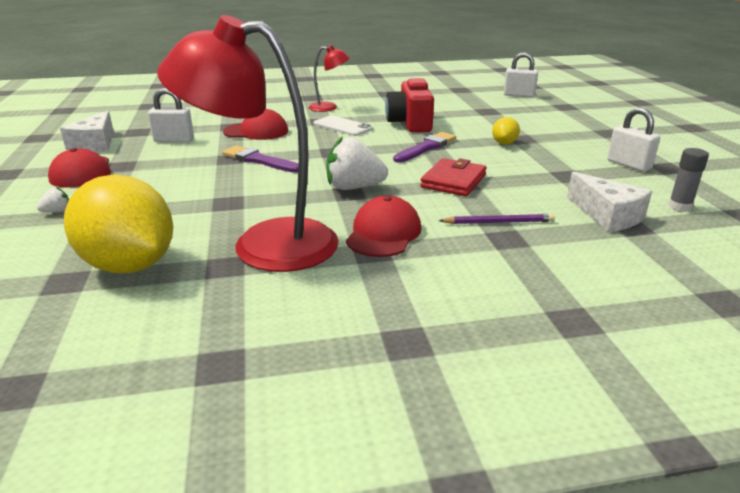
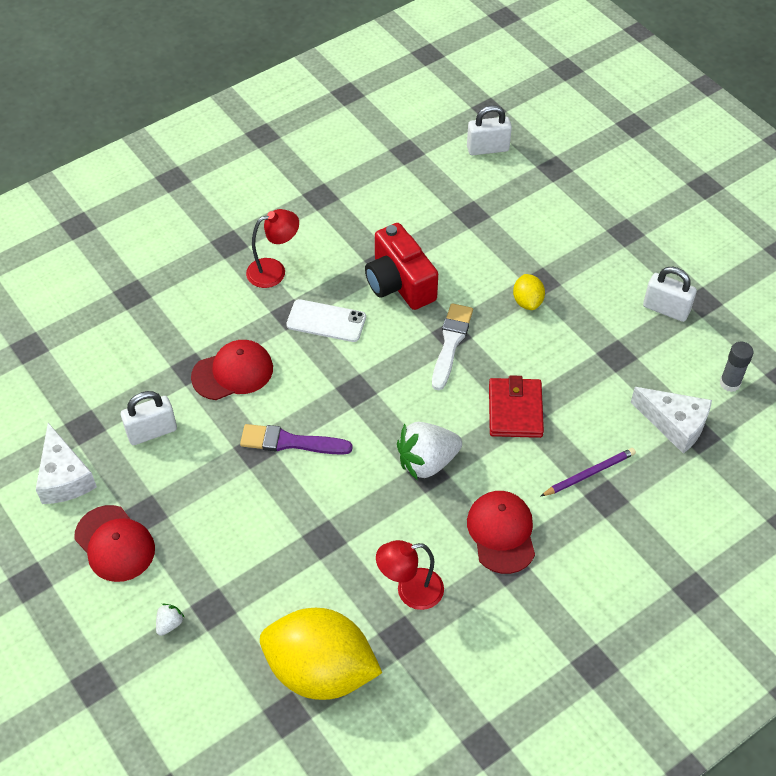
camera: 25 degrees left, 25 degrees up
(264, 243) = (410, 591): red lamp -> red lamp, size x0.48
(426, 147) = (451, 343): purple brush -> white brush

